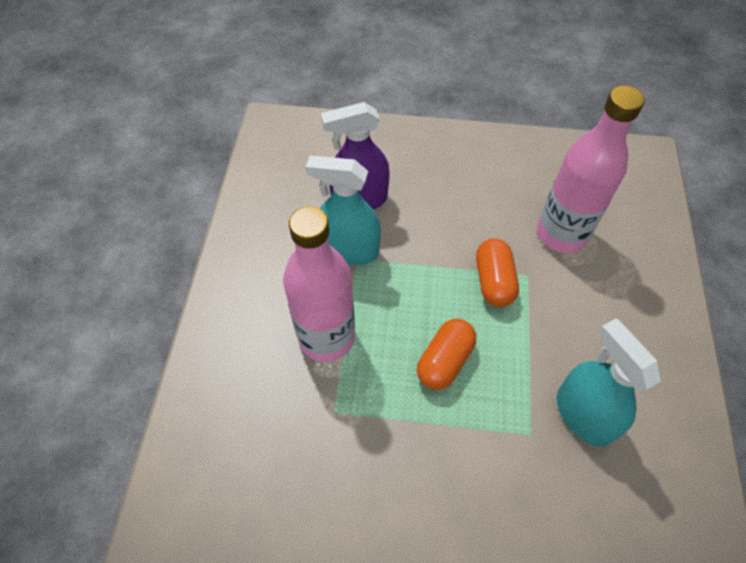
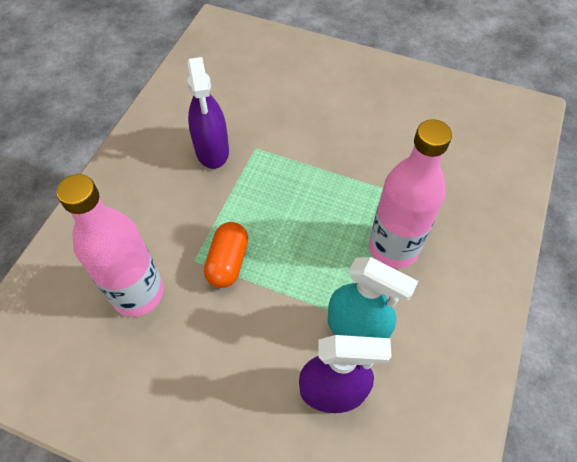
camera: 165 degrees left, 0 degrees up
(444, 361) = (298, 207): orange capsule -> none
(583, 415) = (212, 150): turquoise spray bottle -> purple spray bottle

